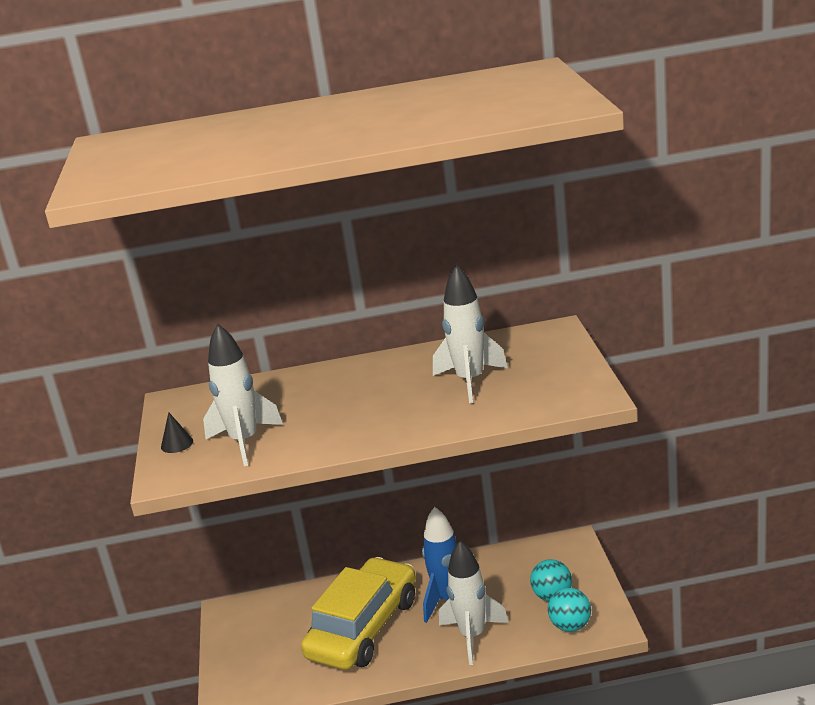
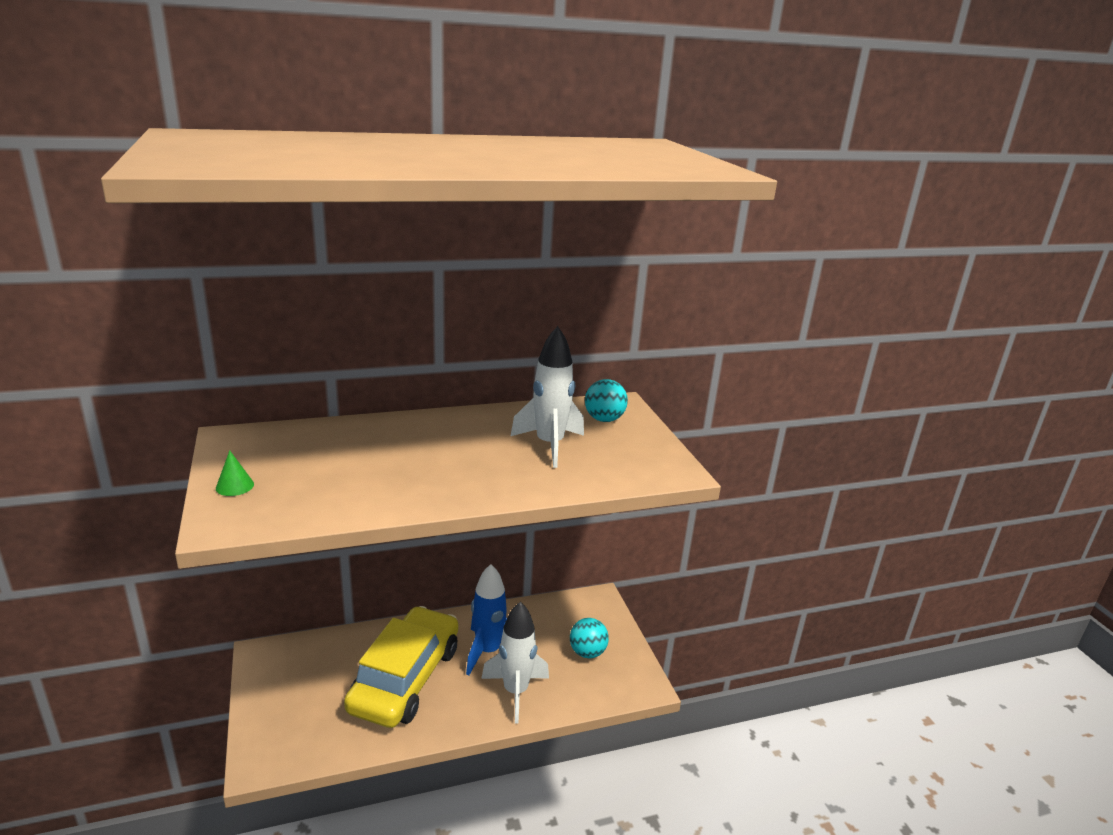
camera: 15 degrees left, 0 degrees up
(177, 444) = (235, 486): black cone -> green cone
(244, 442) = (314, 490): white rocket -> none
(570, 626) = (608, 684): turquoise ball -> turquoise ball (604, 419)

